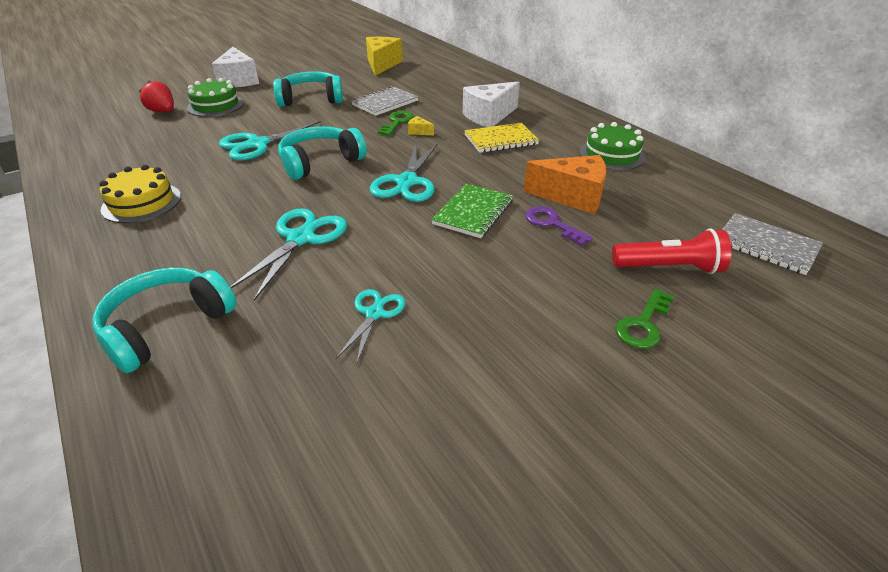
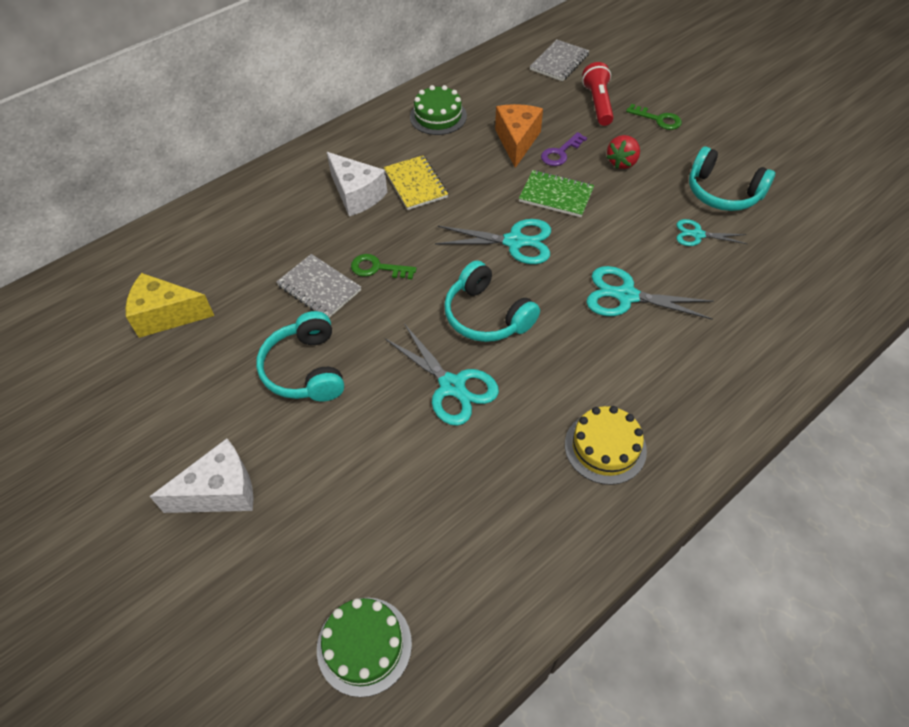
camera: 95 degrees left, 15 degrees up
(163, 111) = (355, 549): red strawberry -> red strawberry (622, 162)
(167, 326) = (758, 345): turquoise headphones -> turquoise headphones (722, 192)
(215, 105) = (329, 483): green cake -> green cake (364, 645)
(419, 132) = (402, 246): yellow cheese -> none

